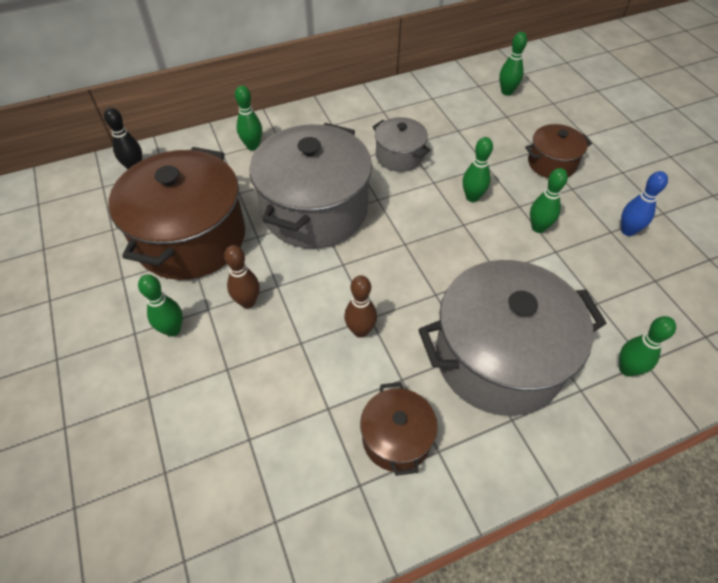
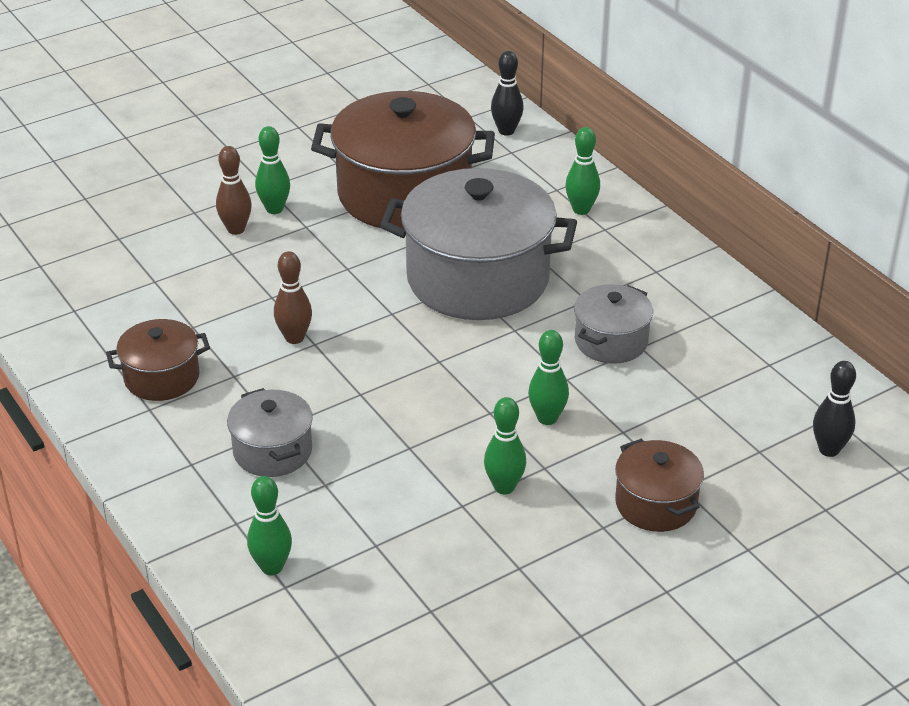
camera: 80 degrees right, 15 degrees down
(248, 302) = (320, 251): brown bowling pin -> brown bowling pin (236, 229)
(498, 358) = (272, 451): grey pot -> grey pot, size x0.49
(506, 92) = (829, 450): green bowling pin -> black bowling pin
(627, 231) = (526, 586): blue bowling pin -> none

